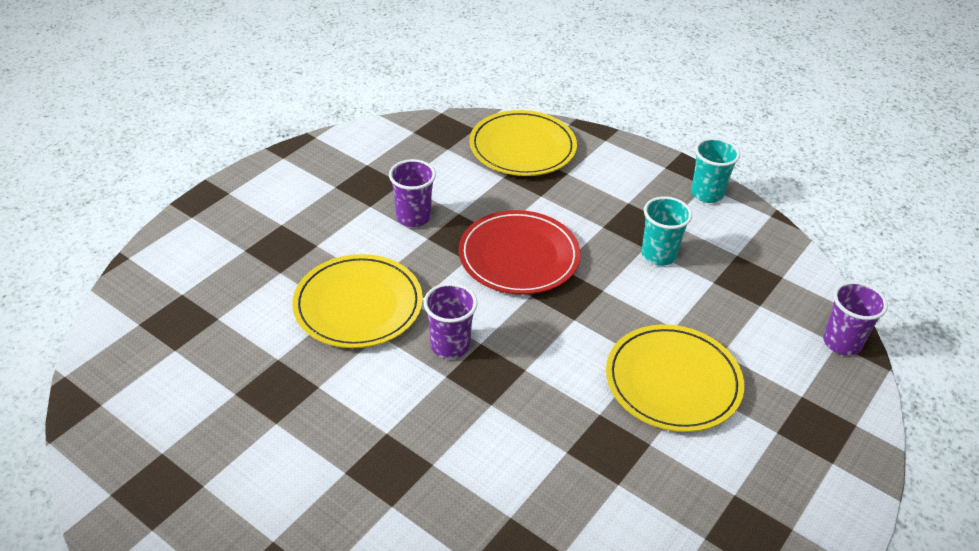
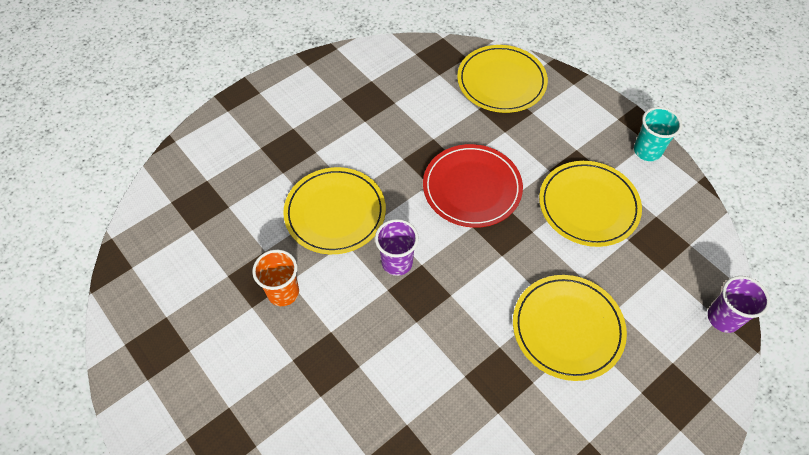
camera: 15 degrees right, 15 degrees up
(313, 400) = (283, 292): none -> orange cup
(413, 217) = (396, 137): purple cup -> none
(658, 255) = (588, 205): turquoise cup -> yellow plate

